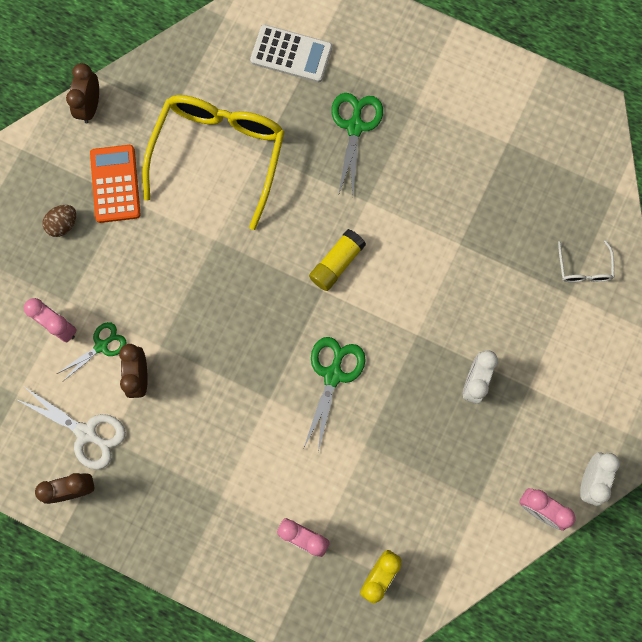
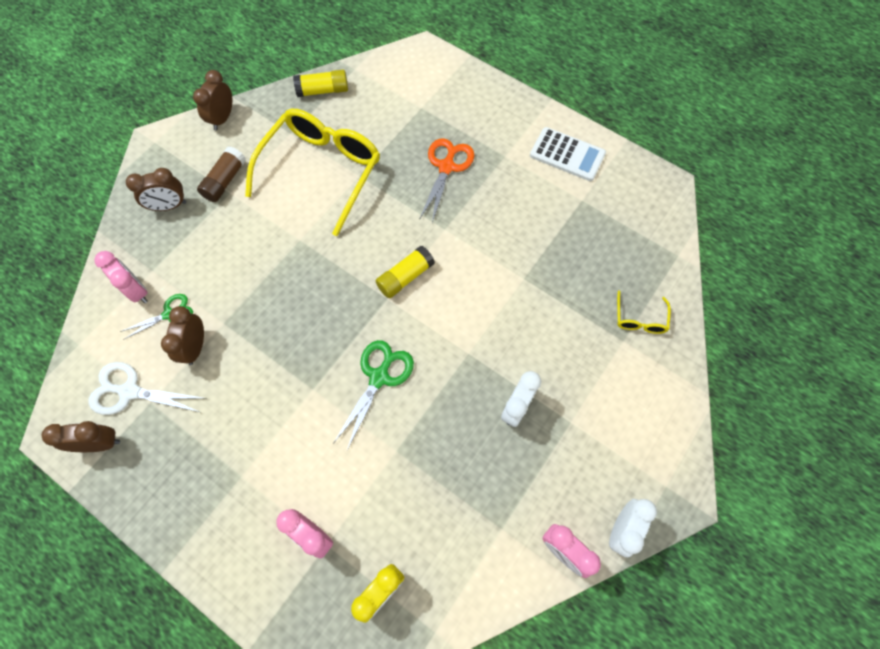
camera: 10 degrees right, 10 degrees down
(63, 224) = (169, 206): brown egg -> brown clock
(86, 433) = (129, 391): white scissors -> white scissors turned 150 degrees clockwise
(115, 184) = (225, 181): orange calculator -> brown glue stick
(195, 51) = (323, 91): none -> yellow glue stick
(291, 54) = (403, 104): white calculator -> white calculator (567, 155)
(355, 126) = (446, 167): green scissors -> orange scissors
(584, 268) = (639, 319): white glasses -> yellow glasses

